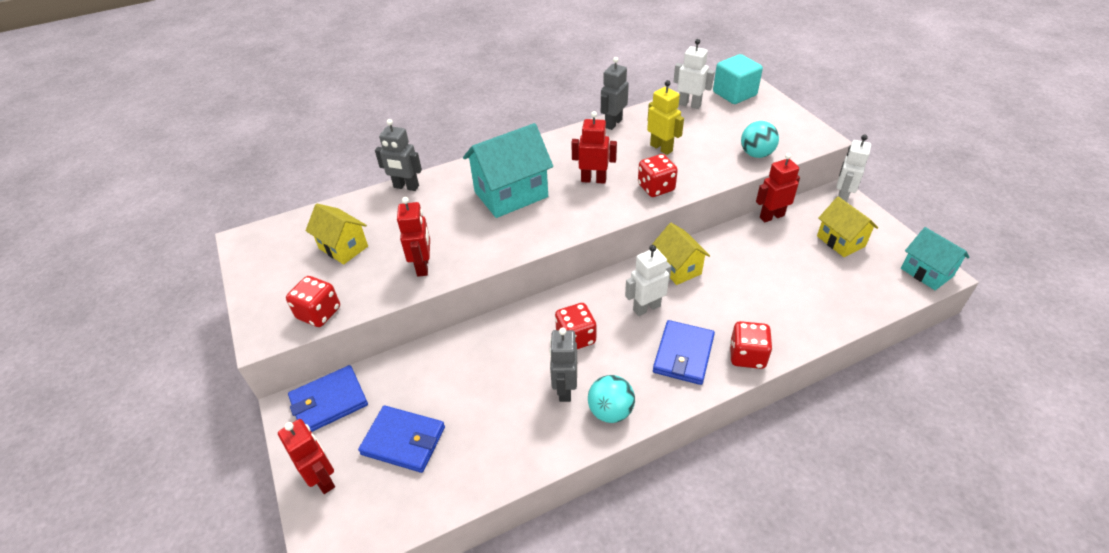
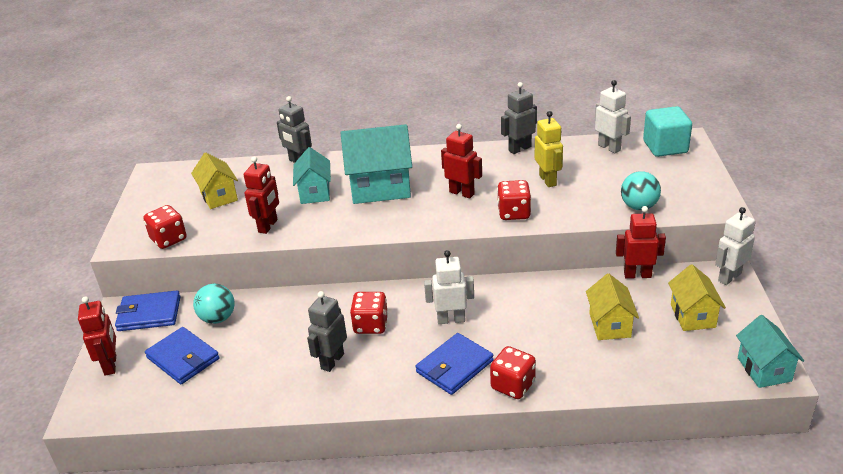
camera: 25 degrees right, 10 degrees down
(447, 216) = (315, 193): none -> turquoise house
(610, 411) = (357, 390): turquoise ball -> turquoise ball (218, 318)
(678, 268) = (506, 295): yellow house -> yellow house (610, 325)

